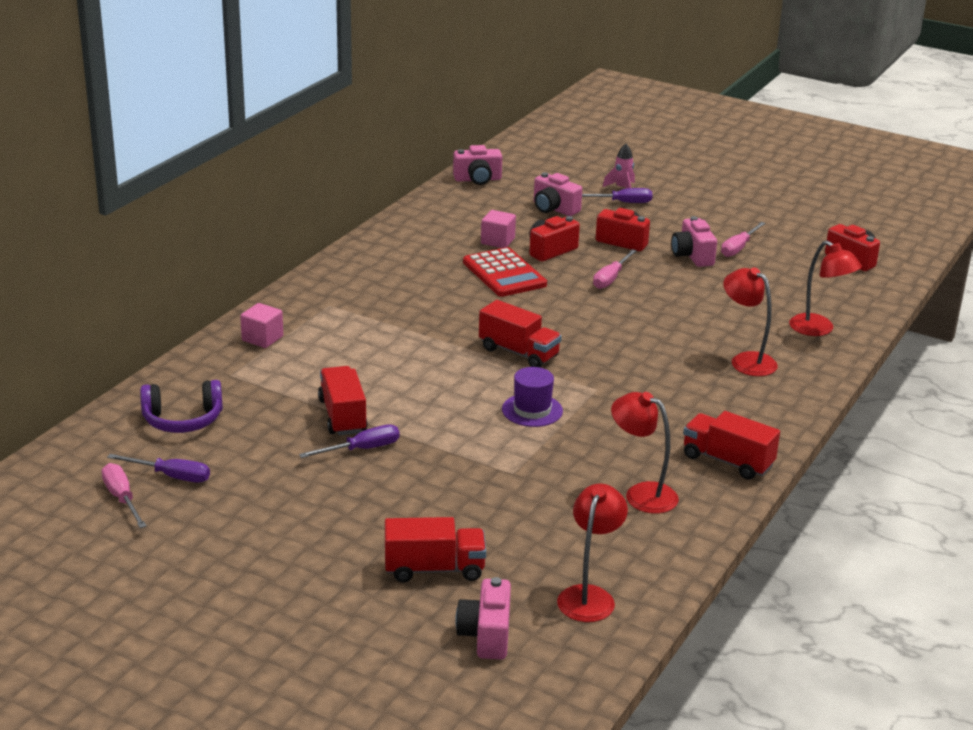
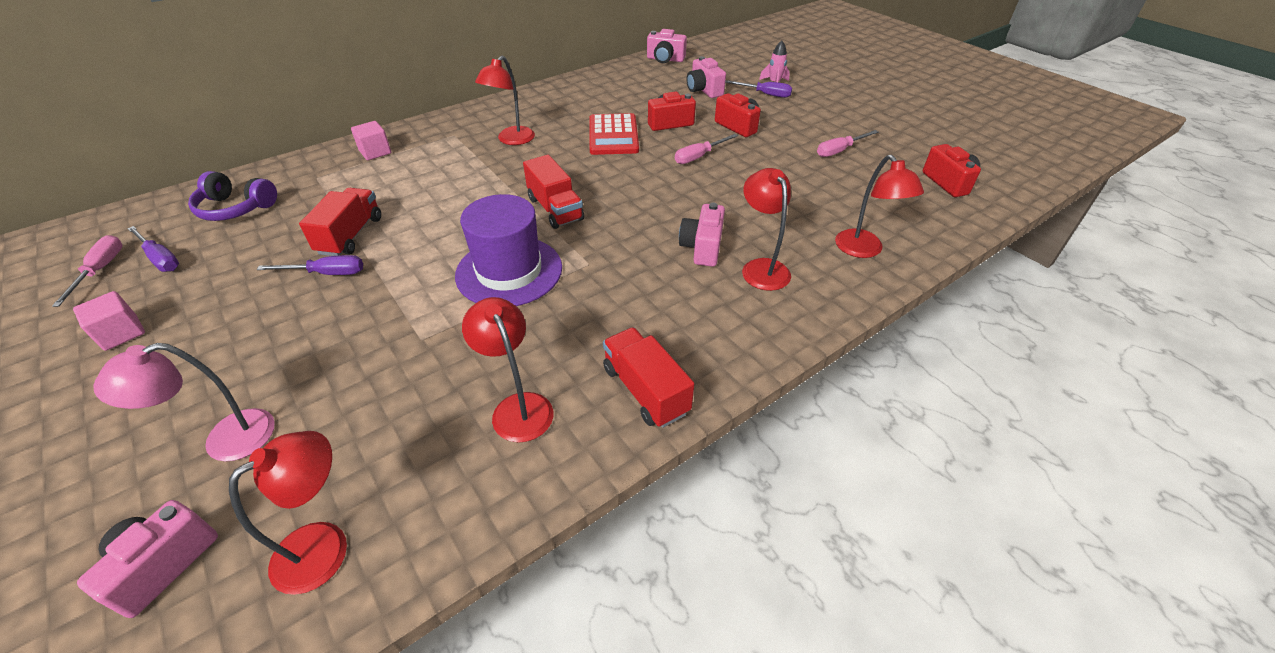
camera: 25 degrees right, 15 degrees up
(400, 298) = (511, 140): none -> red lamp
(434, 569) = (225, 440): red truck -> pink lamp
(497, 241) = (634, 108): pink cube -> pink cube (121, 333)
(532, 410) = (509, 271): purple hat -> purple hat, size x1.74
(692, 256) = (790, 150): pink camera -> pink camera (702, 248)

